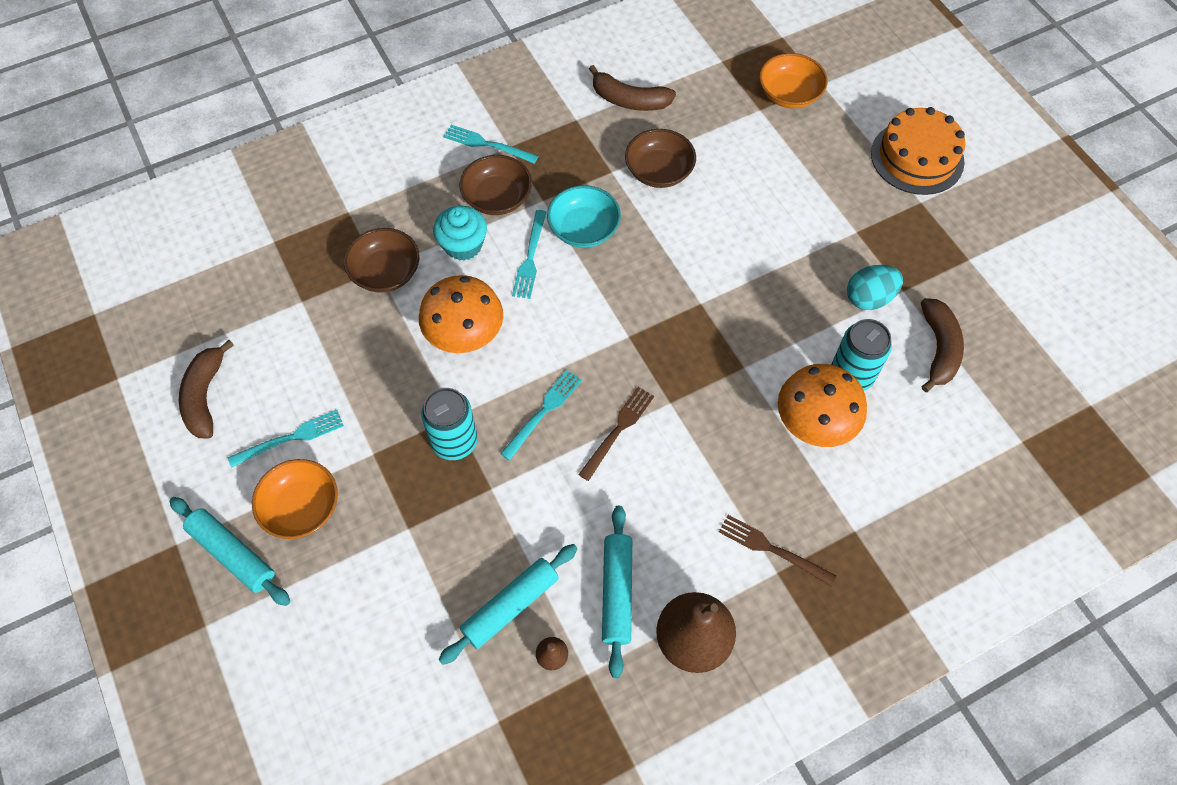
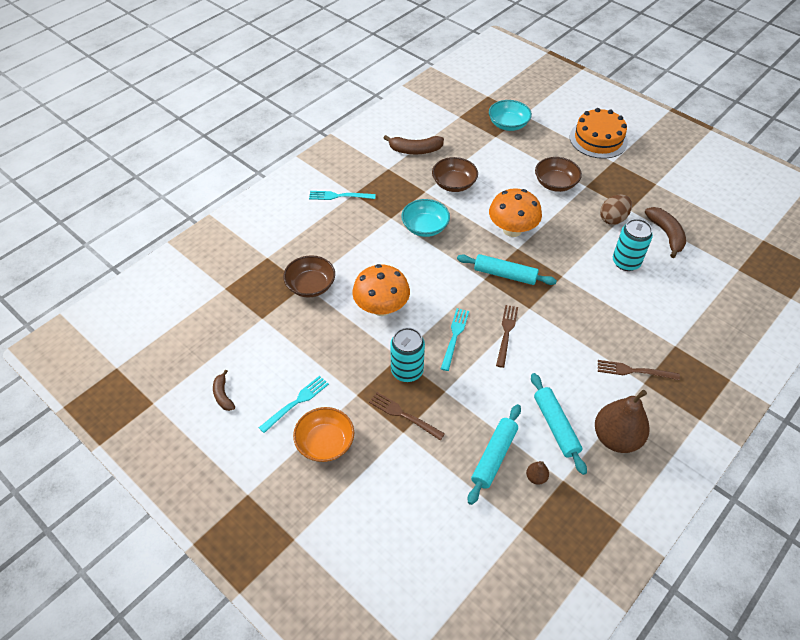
camera: 20 degrees left, 10 degrees down
(205, 396) = (223, 395): brown banana -> brown banana, size x0.61
(233, 554) = (291, 487): turquoise rolling pin -> turquoise rolling pin (505, 274)
(420, 504) = (403, 415): none -> brown fork
(463, 245) = (353, 256): turquoise cupcake -> none
(497, 198) = (361, 224): brown bowl -> brown bowl (555, 183)
(530, 258) = (400, 252): turquoise fork -> none
(789, 94) = (508, 124): orange bowl -> turquoise bowl
(814, 423) = (619, 294): orange mushroom -> orange mushroom (512, 230)
(869, 298) = (613, 219): turquoise egg -> brown egg

